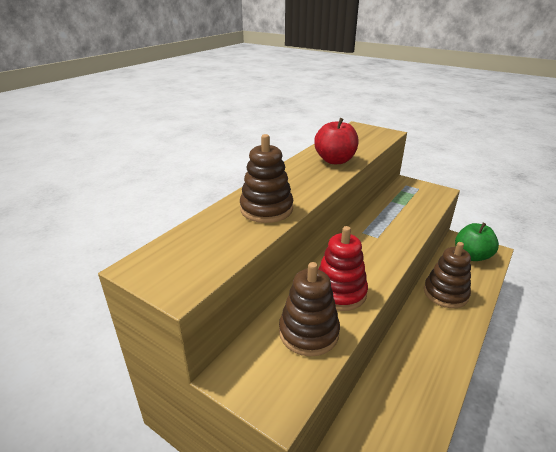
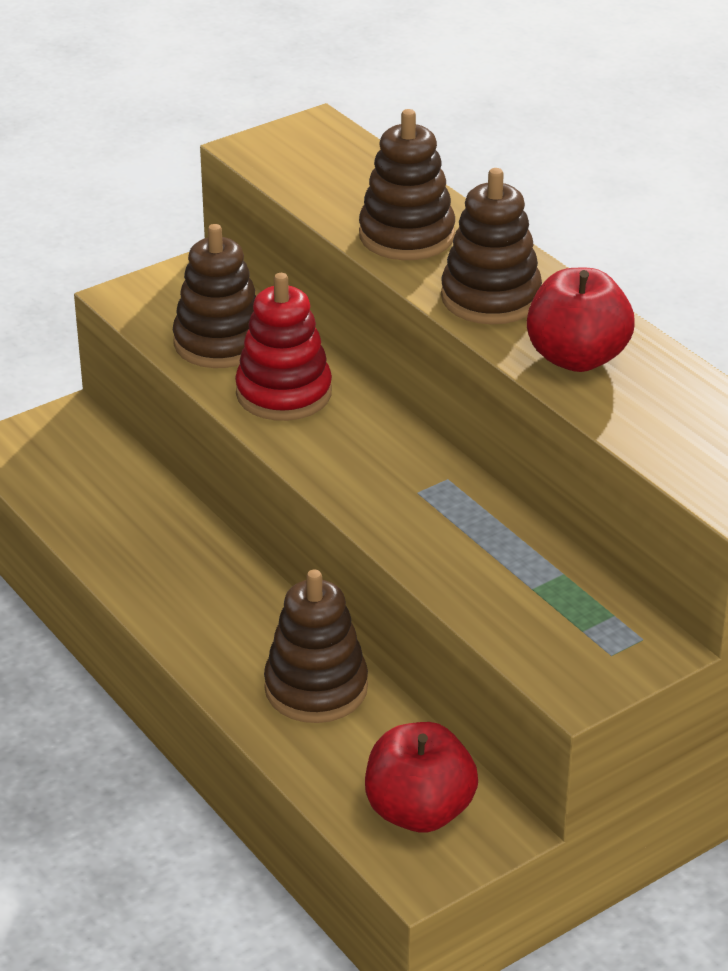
camera: 110 degrees right, 5 degrees up
(307, 181) = (490, 298): none -> brown stacking toy
(472, 256) = (419, 811): green apple -> red apple

